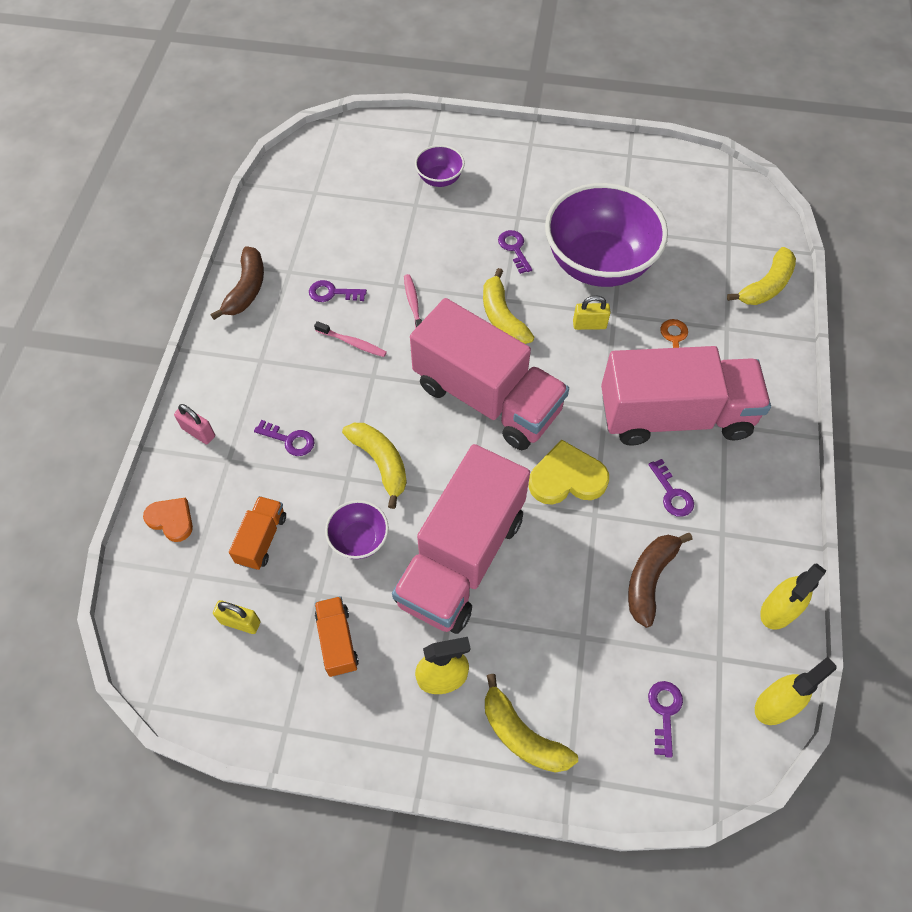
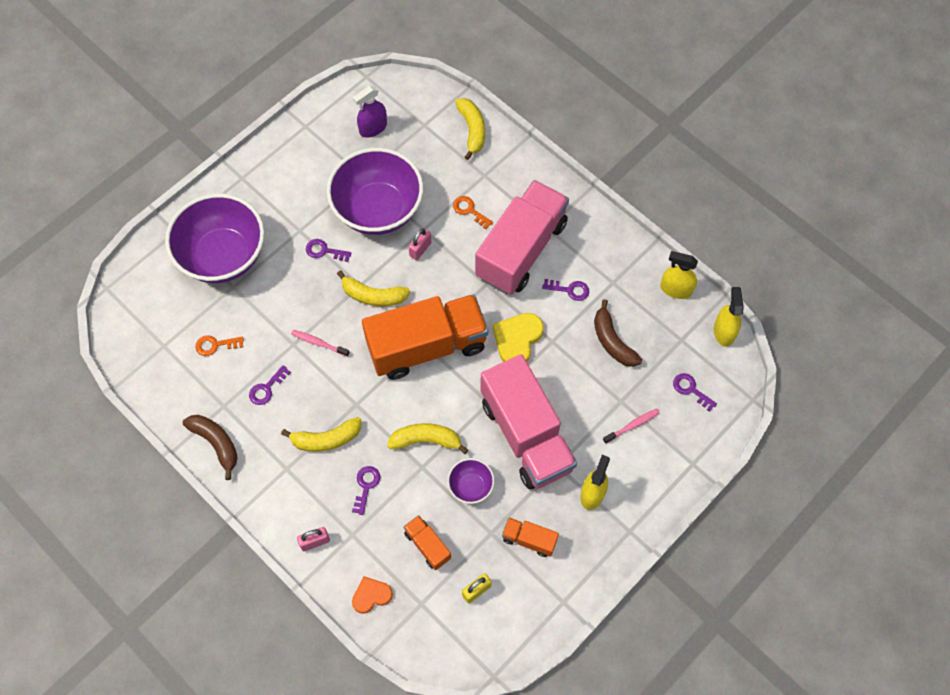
camera: 55 degrees left, 5 degrees up
(289, 440) = (366, 486): purple key -> purple key turned 45 degrees counterclockwise
(346, 228) = (215, 345): none -> orange key
(352, 343) = (319, 401): pink toothbrush -> pink toothbrush (632, 426)
(440, 179) = (223, 256): purple bowl -> purple bowl, size x2.24
(487, 398) = (427, 346): pink truck -> orange truck
(522, 735) = (654, 472): yellow banana -> yellow banana (326, 439)
(589, 325) = (420, 249): yellow padlock -> pink padlock
(682, 205) = (373, 128): none -> purple spray bottle
(778, 610) = (676, 289): yellow spray bottle -> yellow spray bottle turned 120 degrees clockwise

